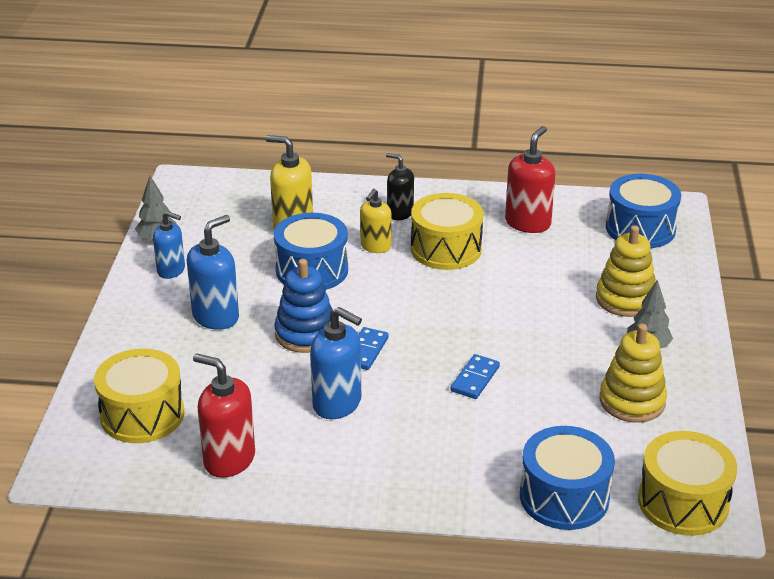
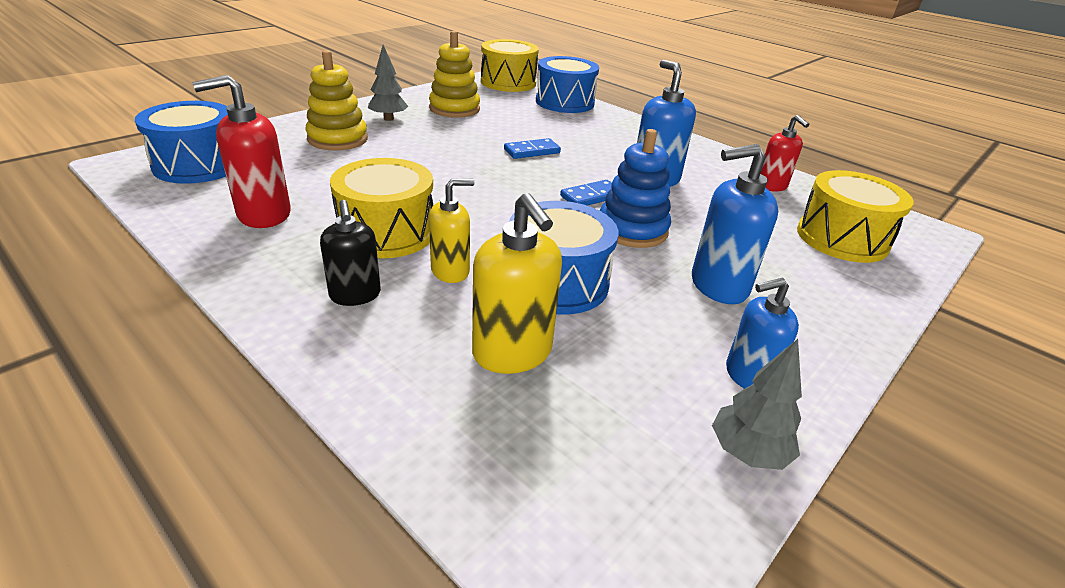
camera: 145 degrees left, 0 degrees up
(171, 270) = (748, 375): blue soap dispenser -> blue soap dispenser turned 75 degrees counterclockwise
(229, 459) = (771, 186): red soap dispenser -> red soap dispenser, size x0.66

